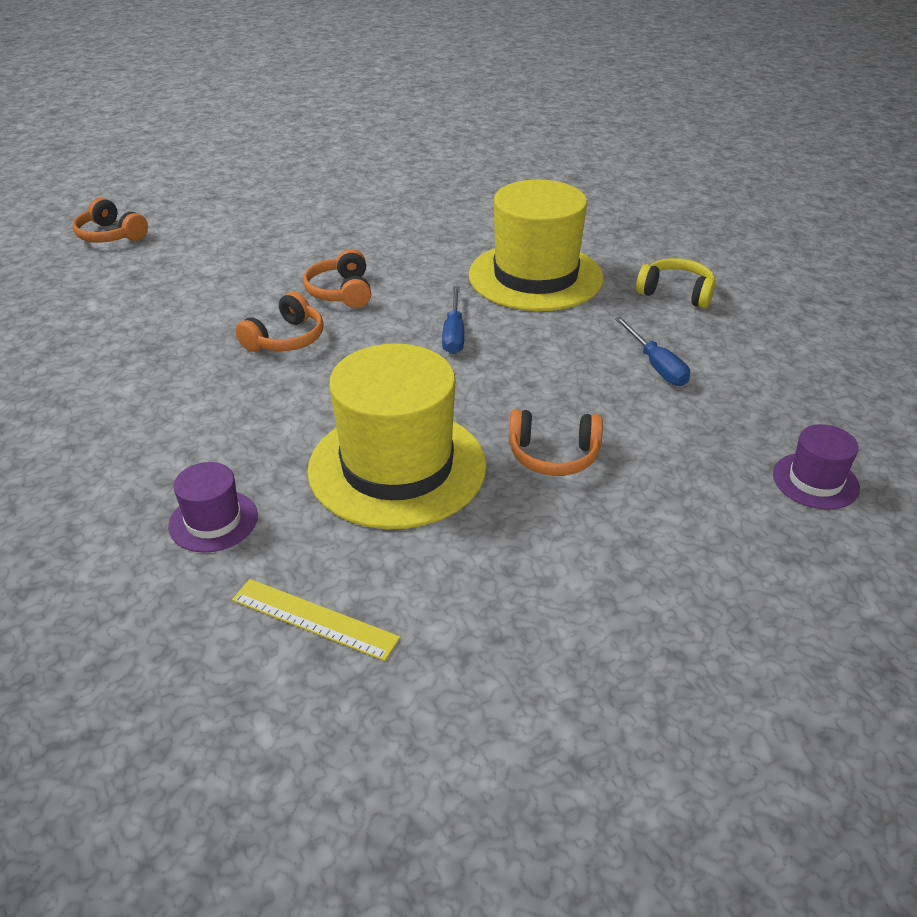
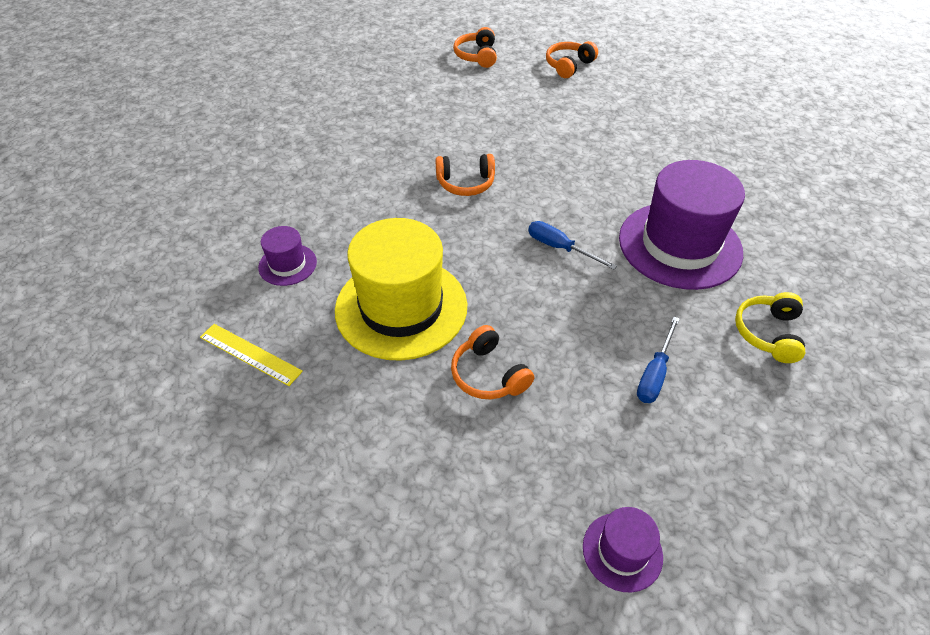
camera: 50 degrees right, 10 degrees up
(314, 619) = (250, 354): yellow ruler -> yellow ruler turned 45 degrees counterclockwise
(341, 292) = (539, 172): orange headphones -> orange headphones (568, 66)
(454, 334) = (560, 248): blue screwdriver -> blue screwdriver turned 75 degrees clockwise
(535, 276) = (679, 245): yellow hat -> purple hat
(676, 293) = (768, 333): yellow headphones -> yellow headphones turned 150 degrees counterclockwise

